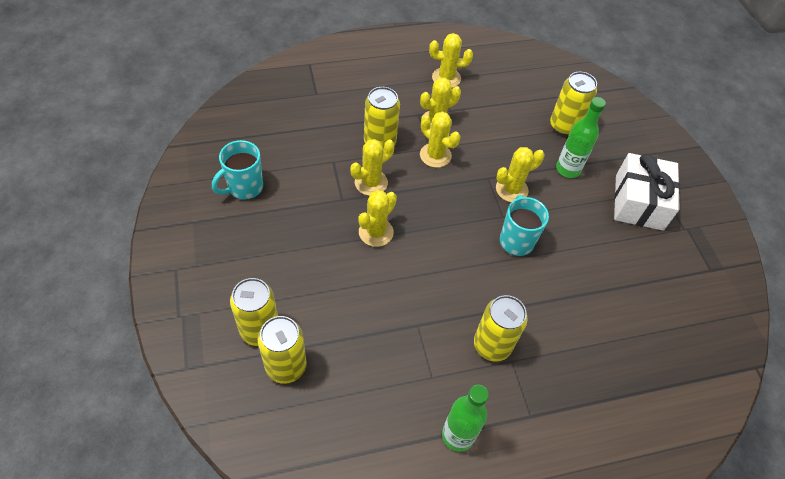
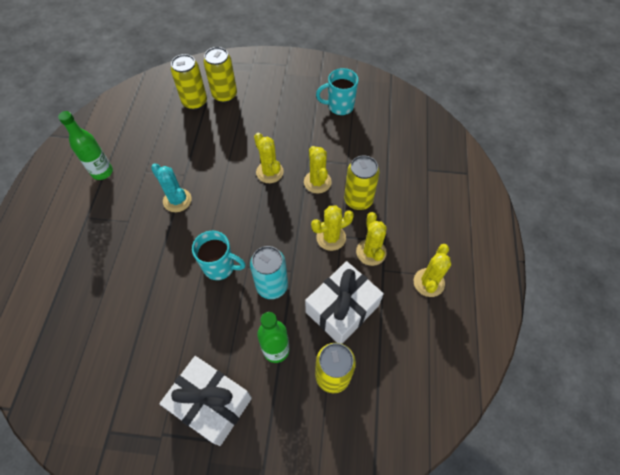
camera: 115 degrees right, 5 degrees up
(244, 187) = (339, 106): turquoise mug -> turquoise mug turned 75 degrees counterclockwise
(458, 317) = (177, 200): none -> turquoise cactus
(492, 345) = (145, 213): yellow can -> none
(504, 132) = (342, 309): none -> white gift
(511, 189) = (272, 286): yellow cactus -> turquoise can

